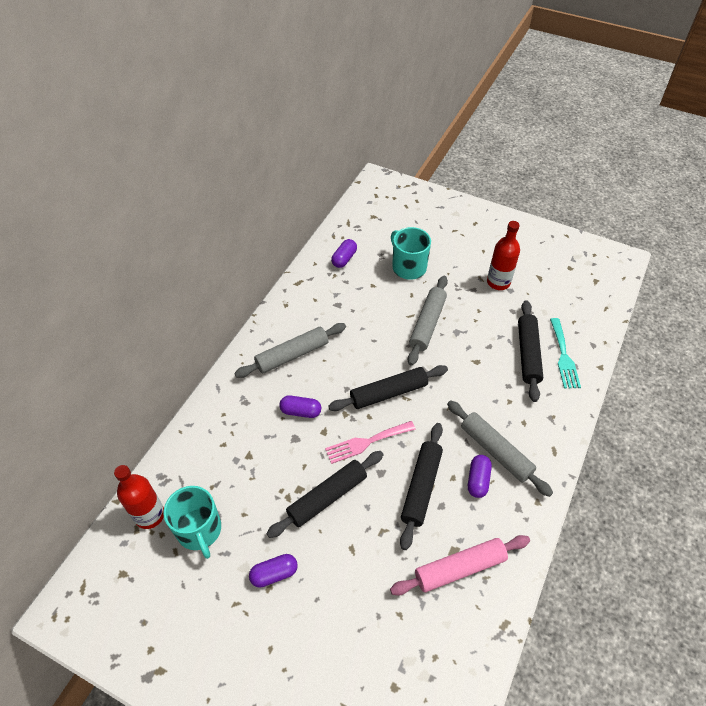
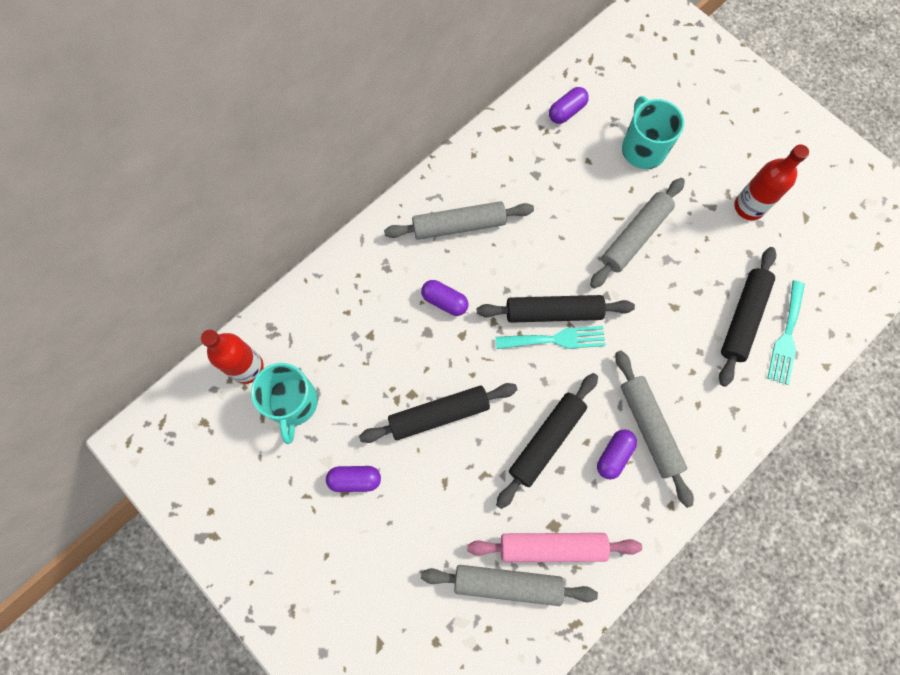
camera: 20 degrees right, 20 degrees up
(366, 442) = (505, 365): pink fork -> none
(398, 411) = (555, 339): none -> turquoise fork
(435, 612) = (507, 584): none -> grey rolling pin

